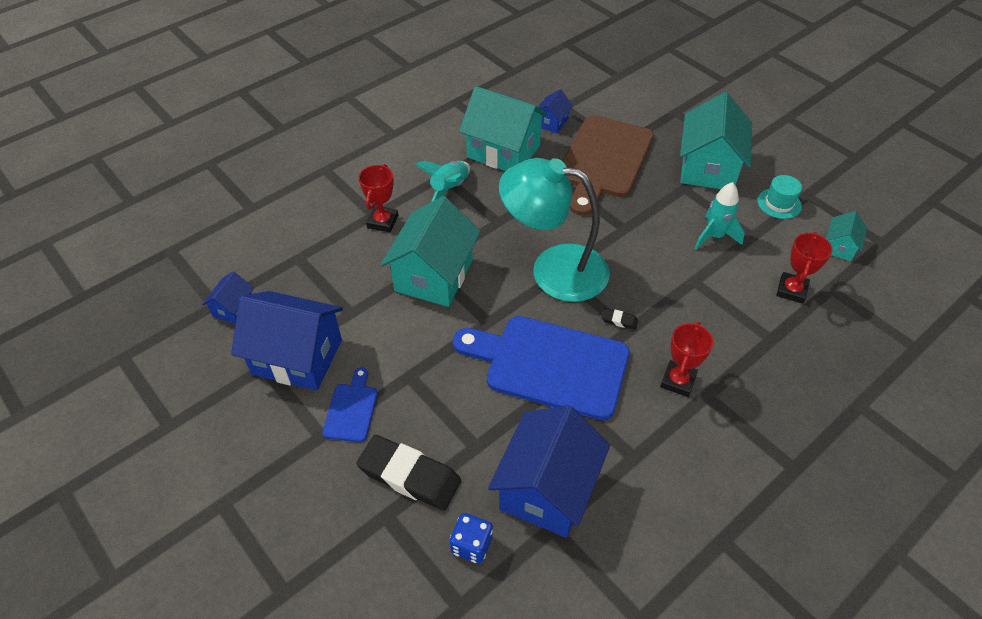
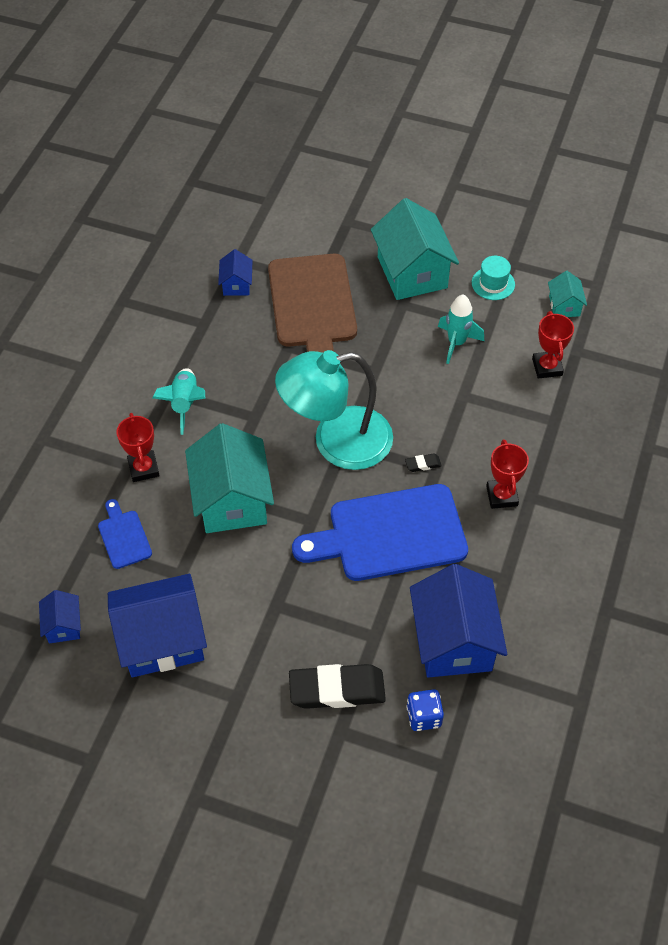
camera: 30 degrees left, 5 degrees up
(351, 409) = (247, 660): blue cutting board -> blue cutting board (123, 537)
(503, 151) = (210, 338): turquoise house -> none

